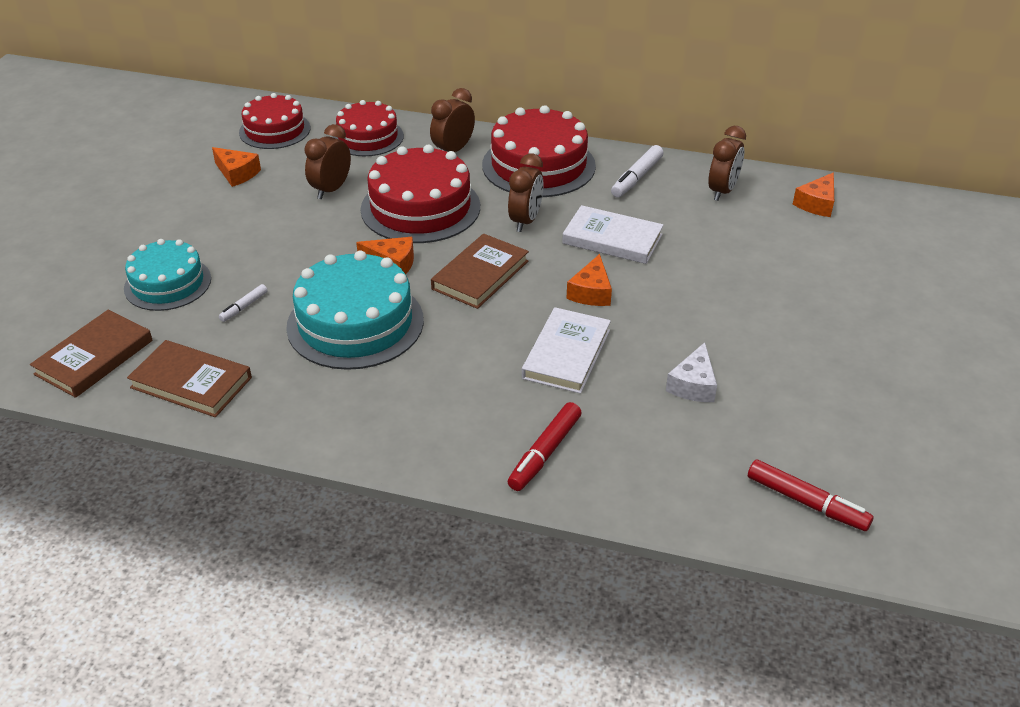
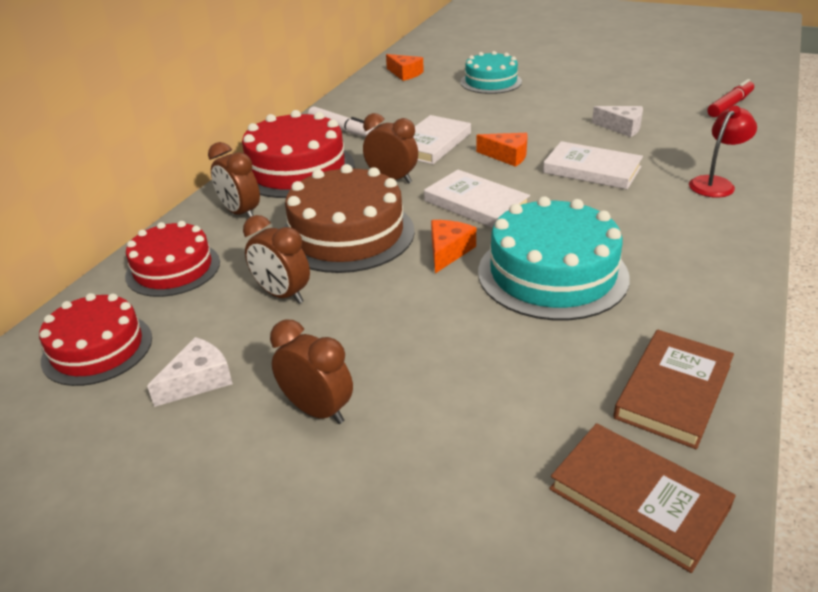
camera: 80 degrees left, 5 degrees down
(168, 283) = (464, 433): turquoise cake -> turquoise cake (490, 82)
(237, 173) = (198, 380): orange cheese -> white cheese
(244, 307) = (521, 355): white marker -> none
(420, 208) = (347, 234): red cake -> brown cake
(480, 275) = (475, 204): brown book -> white book
(545, 453) = (716, 183): red marker -> red lamp
(722, 191) = (376, 100): brown clock -> brown clock (317, 410)

